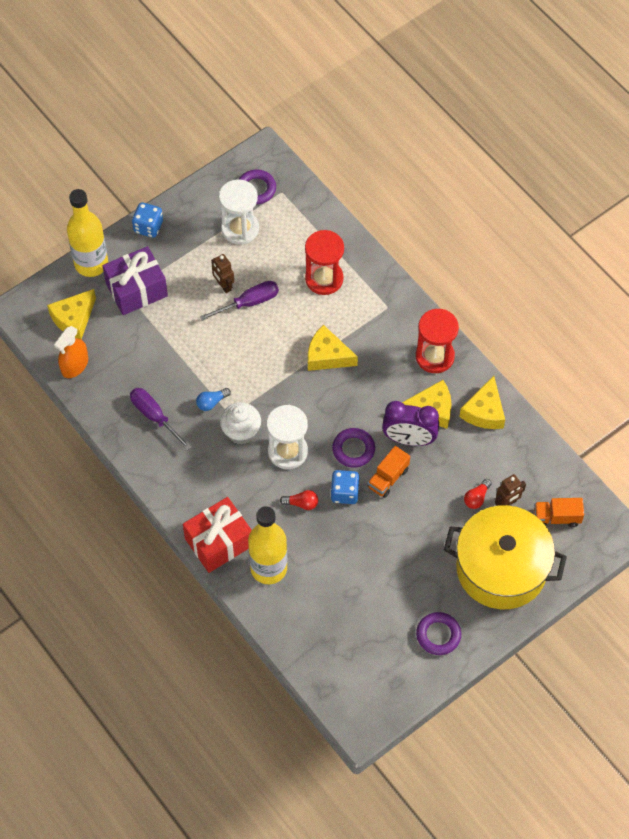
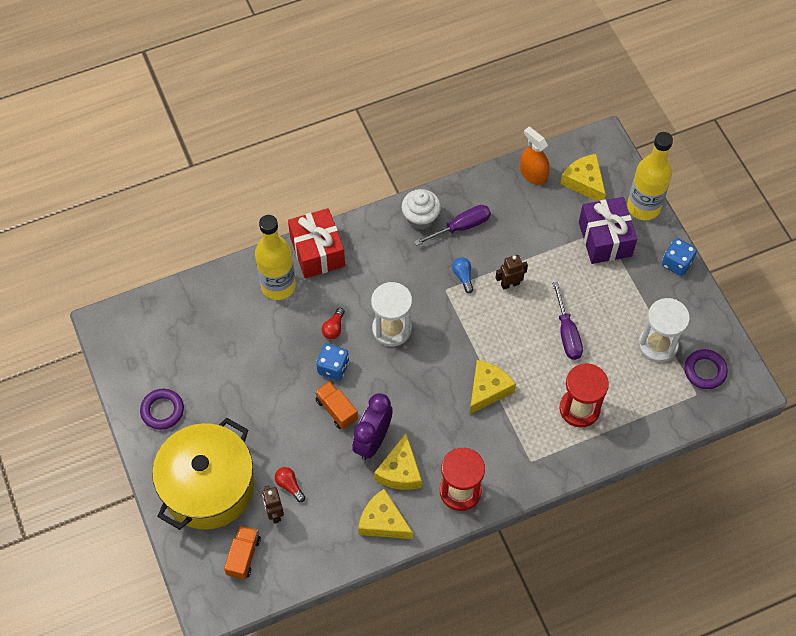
camera: 105 degrees right, 0 degrees up
(223, 285) = (592, 315): brown robot -> brown robot (510, 284)
(241, 432) = (424, 294): white cupcake -> white cupcake (420, 218)
(353, 449) = (376, 387): purple ring -> none

